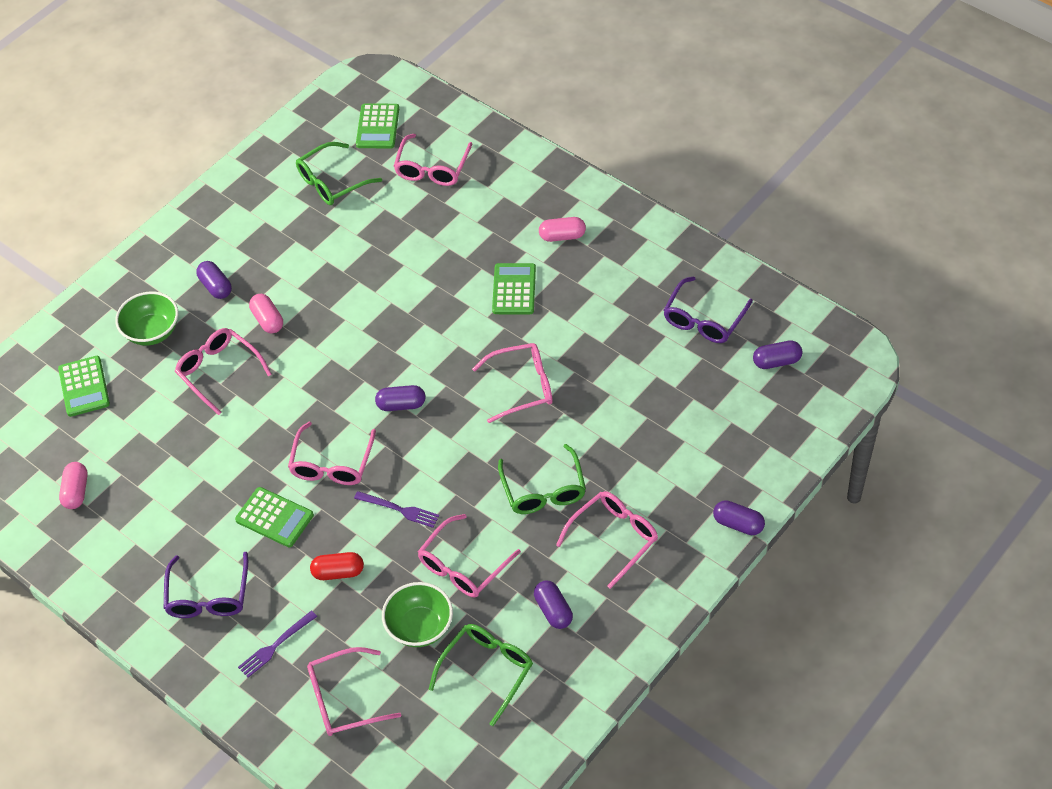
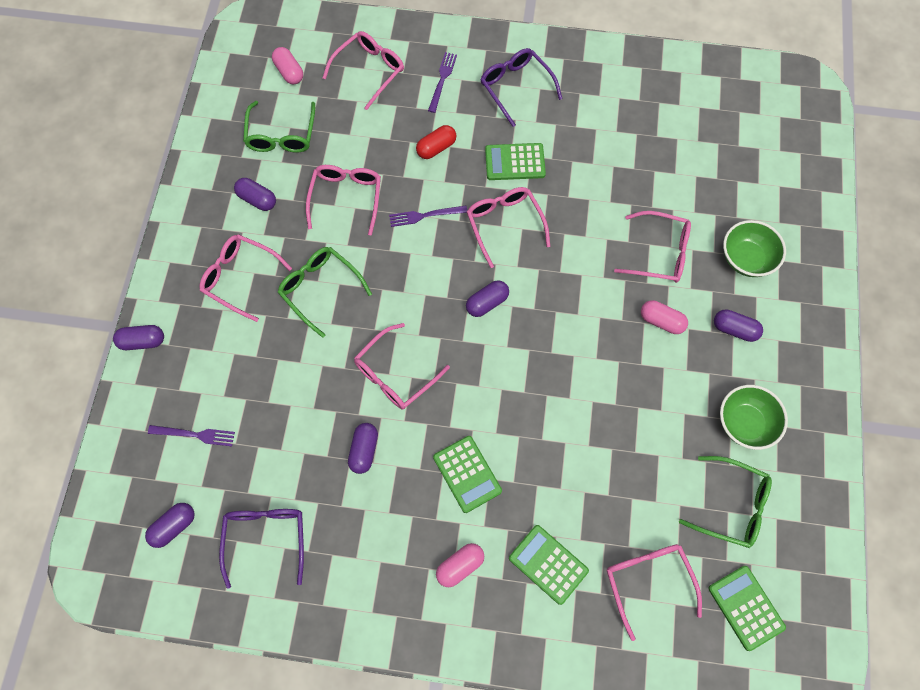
camera: 145 degrees right, 15 degrees up
(76, 491) = (676, 107): pink capsule -> pink capsule (289, 72)
(84, 387) = (752, 185): green calculator -> green calculator (548, 564)
(332, 182) = (731, 505): green glasses -> green glasses turned 90 degrees clockwise
(420, 627) = (349, 140): green bowl -> green bowl (745, 423)
(586, 343) = (364, 450): none -> purple capsule
(614, 538) = (240, 278): pink glasses -> pink glasses turned 105 degrees clockwise
(726, 421) = (195, 435): none -> purple fork

